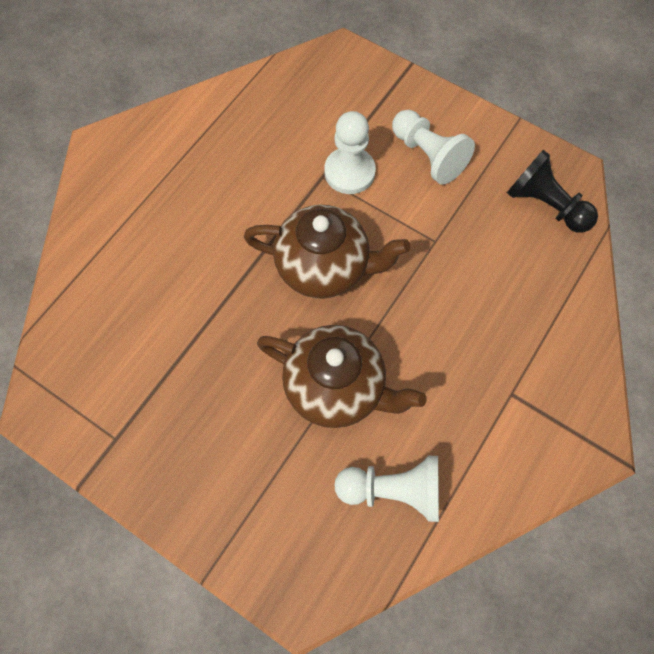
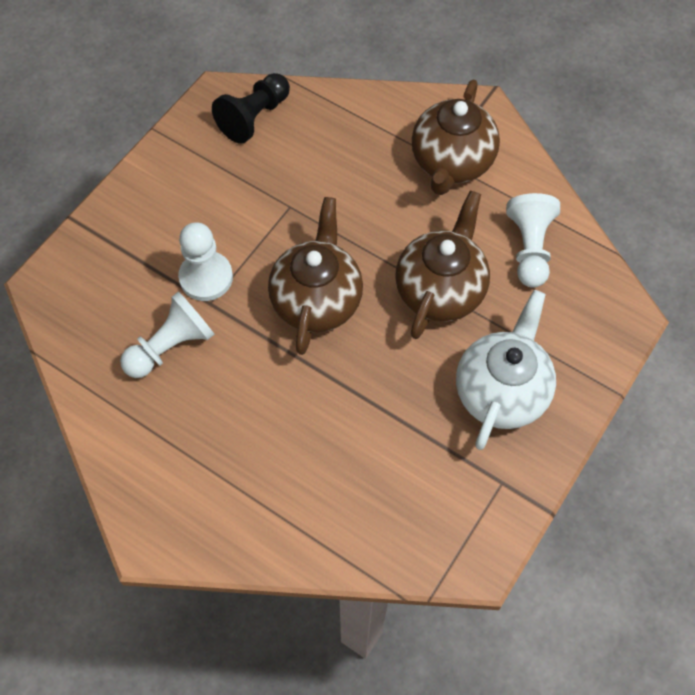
camera: 90 degrees left, 5 degrees down
(214, 444) = (501, 392): none -> white teapot
(428, 156) = (191, 207): white pawn -> white pawn (171, 346)
(506, 406) = (451, 163): none -> brown teapot

